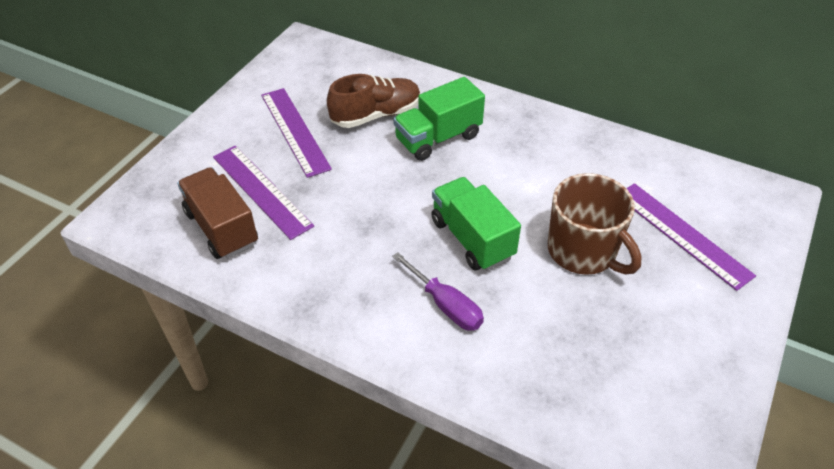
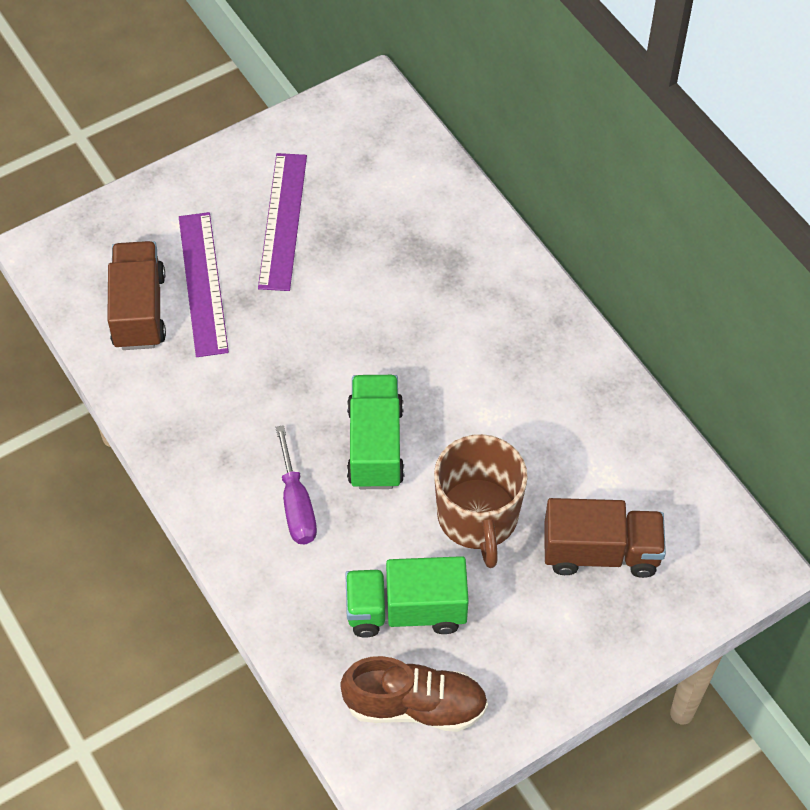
camera: 30 degrees right, 10 degrees up
(376, 115) = (384, 240): brown shoe -> brown shoe (415, 706)
(438, 138) = (431, 304): green truck -> green truck (406, 610)
(682, 234) = (600, 552): purple ruler -> brown truck

